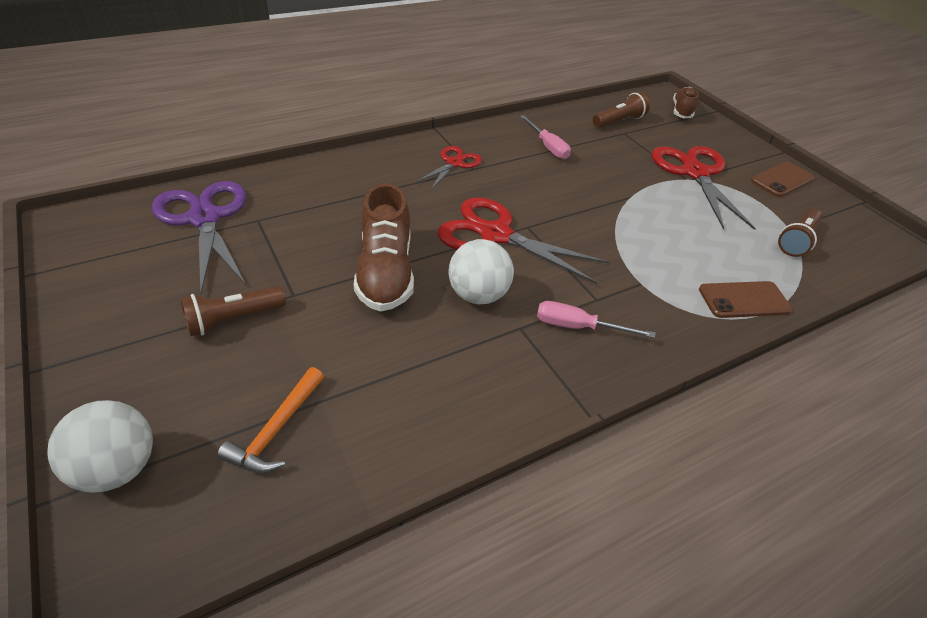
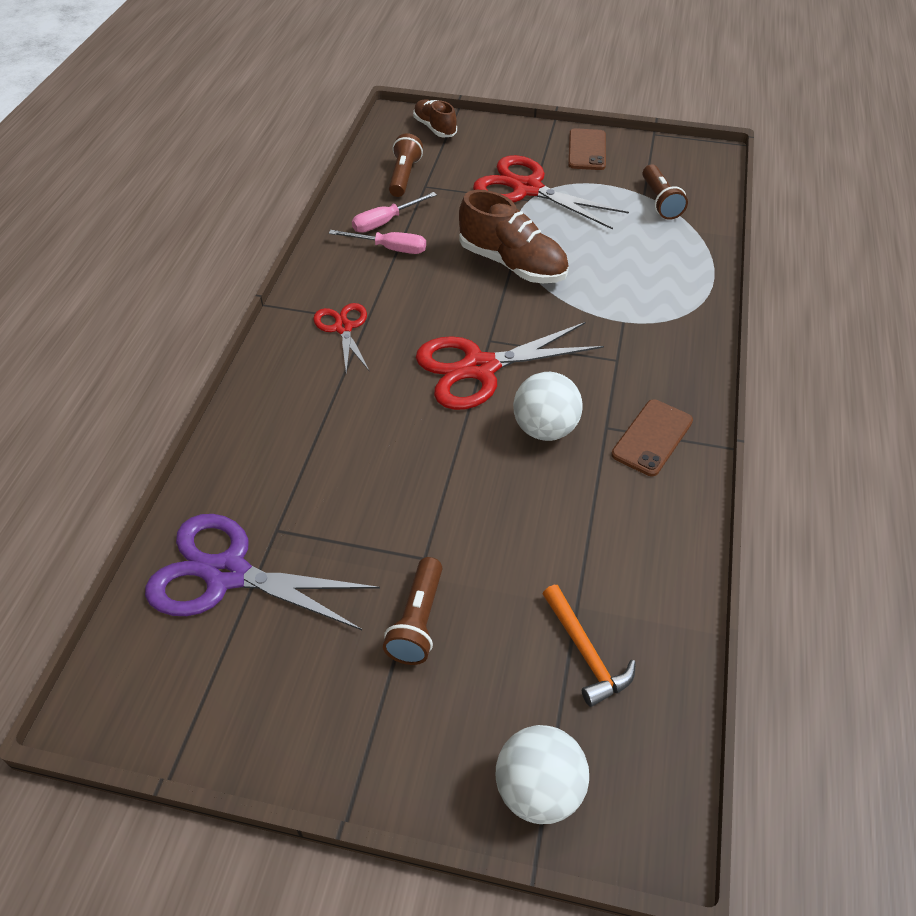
camera: 45 degrees left, 5 degrees up
(385, 273) = (457, 474): brown shoe -> brown shoe (512, 264)
(577, 327) = (636, 392): pink screwdriver -> pink screwdriver (385, 222)
(744, 300) = (692, 280): brown phone -> brown phone (652, 438)

